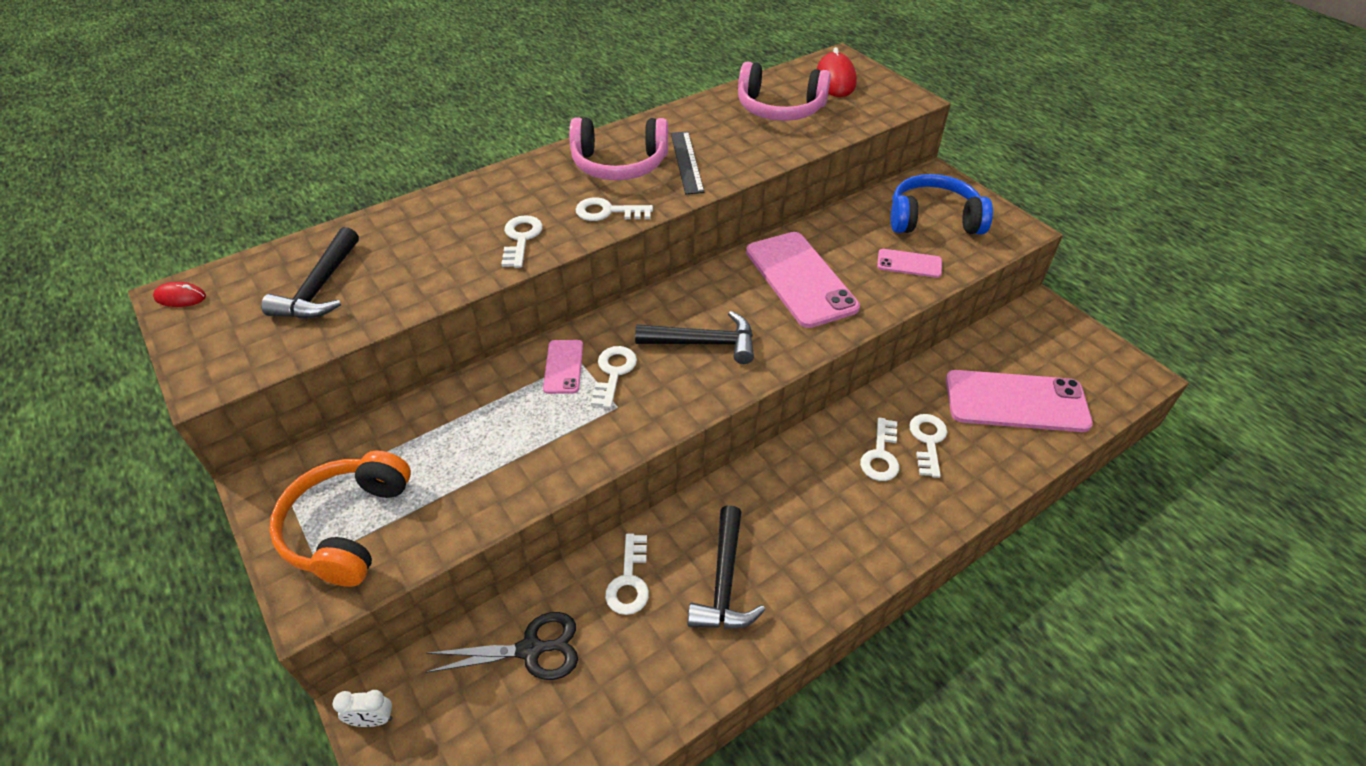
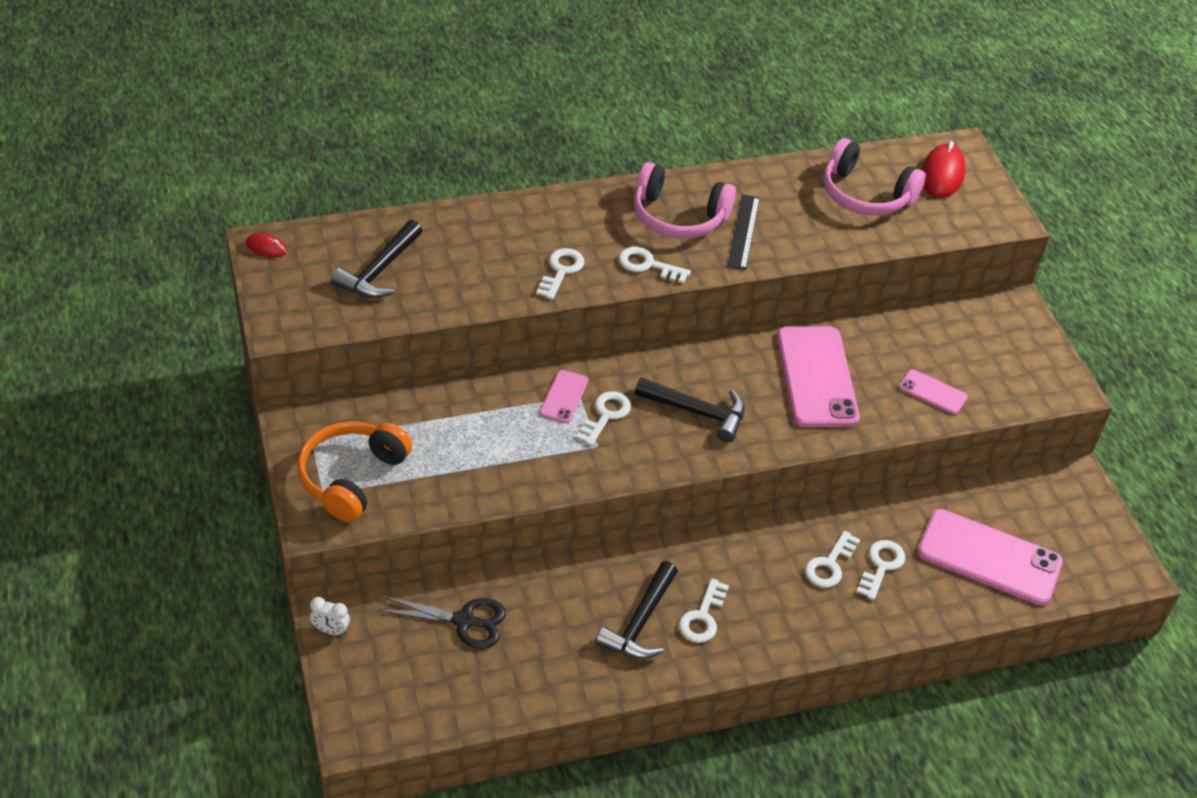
camera: 15 degrees right, 0 degrees up
(629, 581) = (561, 596): white key -> white key (702, 617)
(933, 219) = (985, 353): blue headphones -> none

